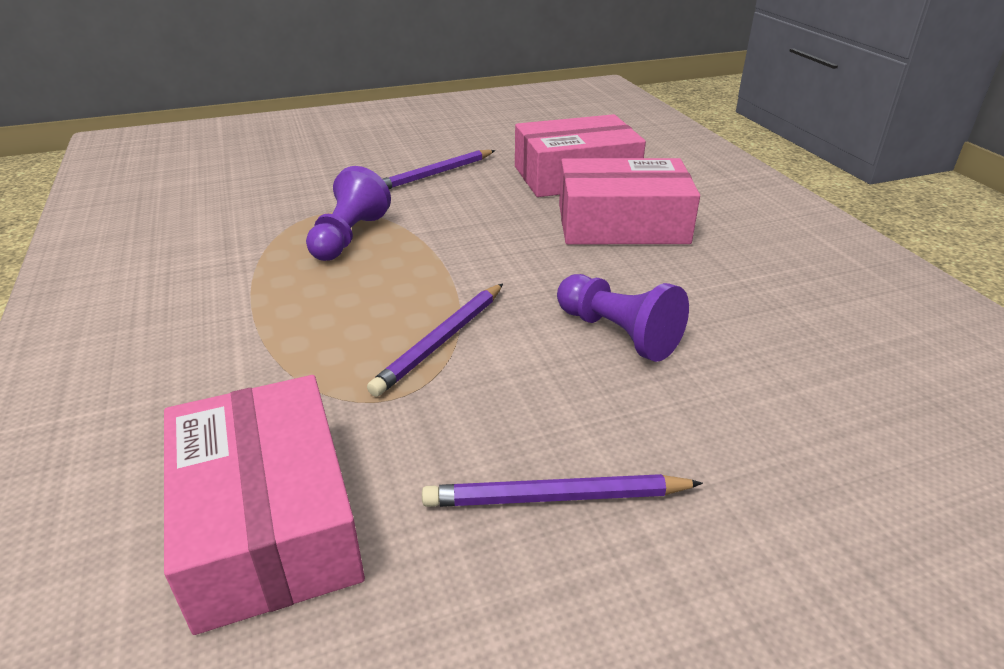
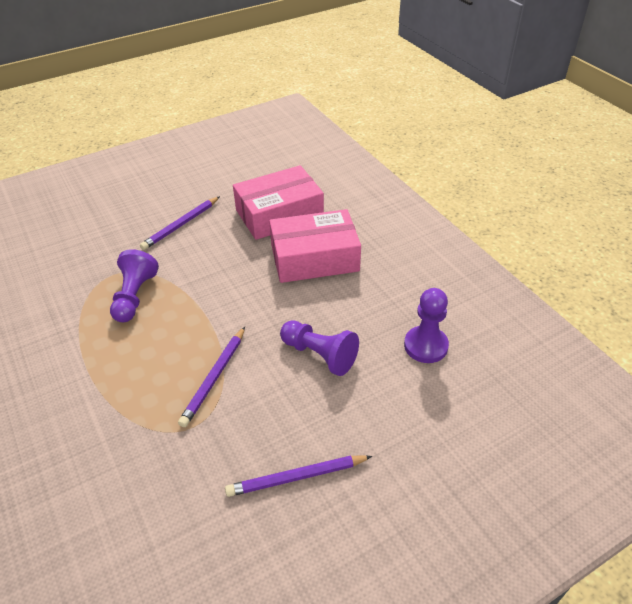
camera: 10 degrees left, 10 degrees up
(268, 521) = (144, 520): pink box -> none
(802, 343) = (425, 346): none -> purple pawn

